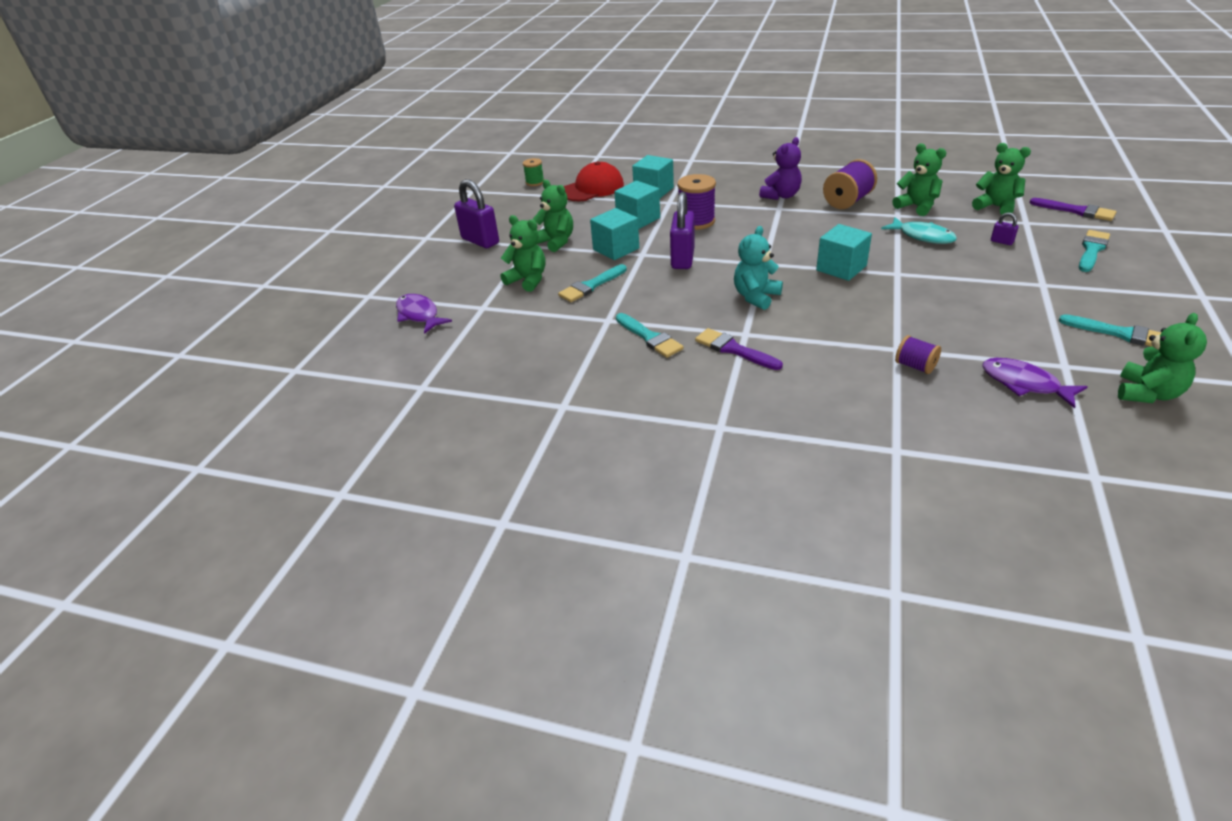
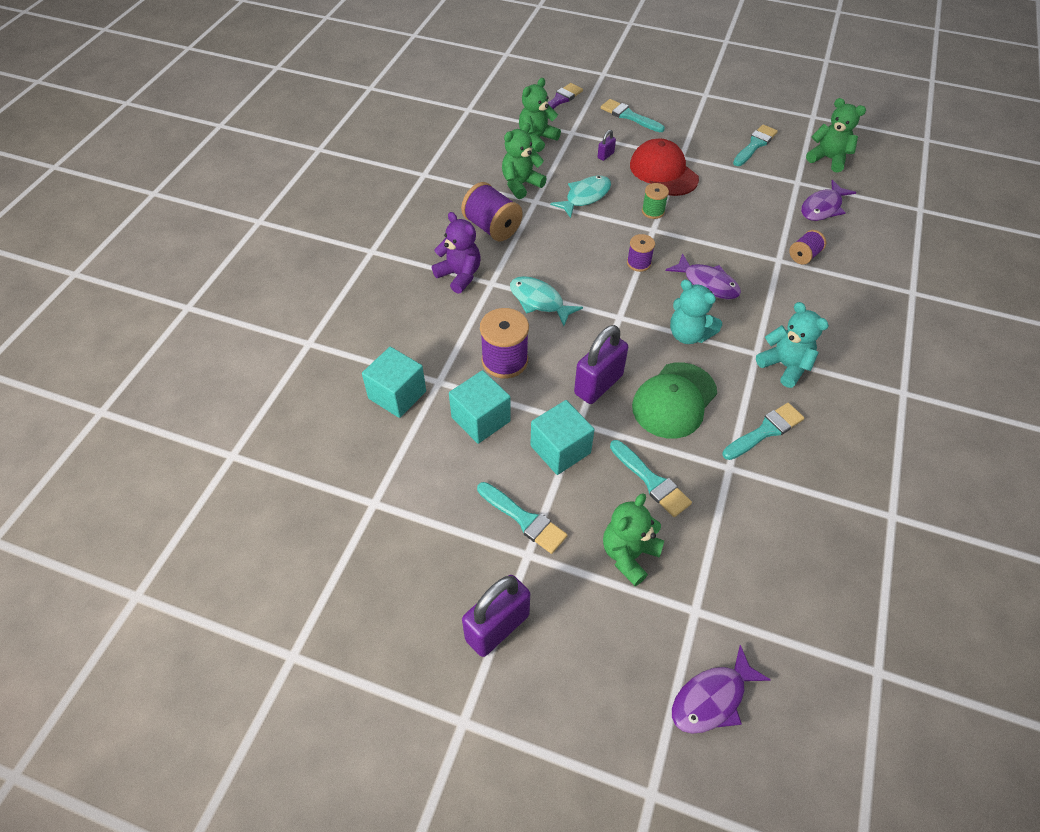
camera: 90 degrees left, 15 degrees up
(535, 182) = (300, 550): green spool -> green spool (653, 211)
(556, 242) = (524, 519): green teddy bear -> turquoise brush
(592, 188) = (359, 468): red cap -> red cap (663, 172)
(674, 292) = (674, 400): none -> green cap
(682, 259) = (598, 384): purple padlock -> purple padlock turned 60 degrees counterclockwise
(734, 349) = (784, 366): purple brush -> turquoise teddy bear
(767, 228) = (539, 301): none -> turquoise fish
(832, 305) = (707, 283): none -> purple fish
(841, 268) = (638, 263): turquoise cube -> purple spool

